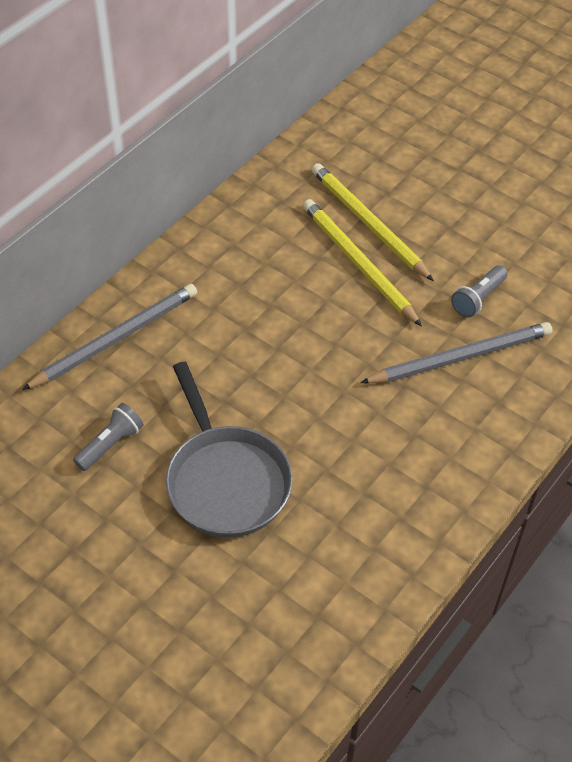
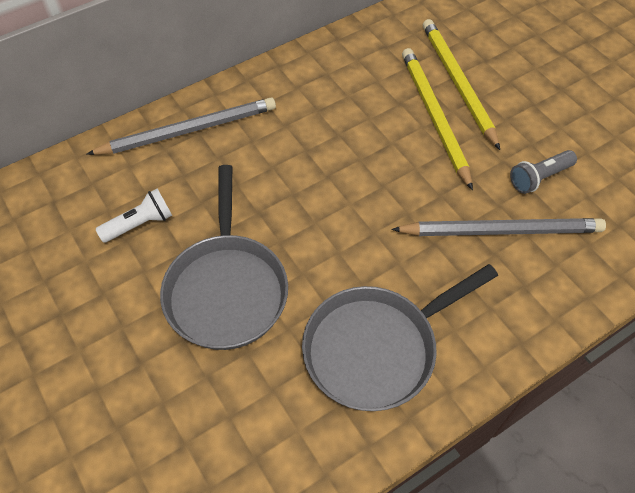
camera: 20 degrees right, 5 degrees up
(110, 444) = (139, 224): grey flashlight -> white flashlight
(387, 493) = (377, 348): none -> grey pan

